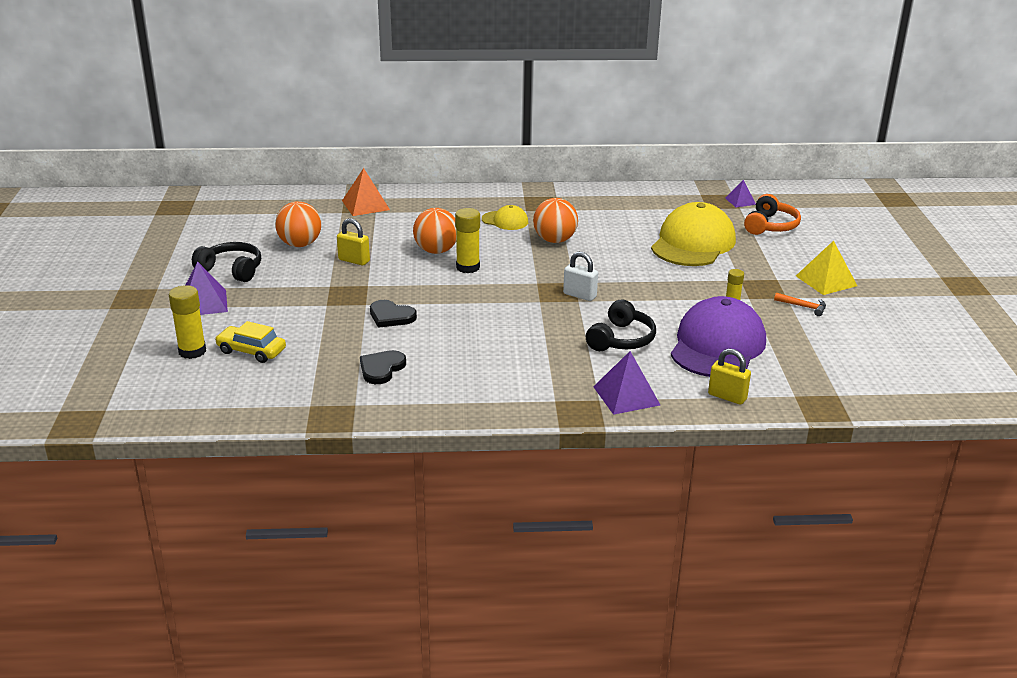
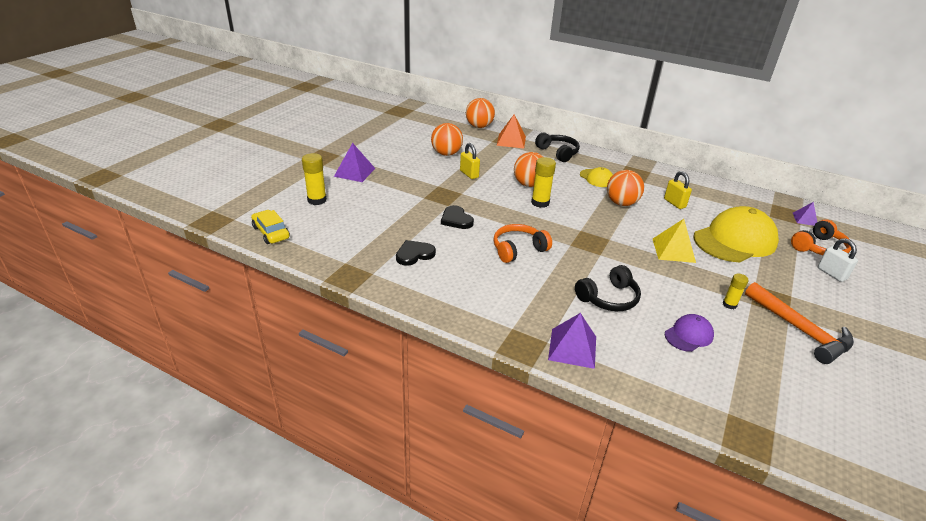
camera: 30 degrees right, 5 degrees up
(231, 270) = (391, 157): black headphones -> black headphones (558, 153)
(251, 351) = (349, 212): yellow car -> yellow car (271, 232)
(307, 198) = (479, 126): none -> orange ball
(490, 324) = (518, 249): none -> orange headphones
(579, 295) = (605, 251): white padlock -> white padlock (831, 273)
(717, 345) = (688, 335): purple cap -> purple cap, size x0.48
(727, 396) = (661, 386): yellow padlock -> yellow padlock (674, 203)
(803, 307) = (799, 330): orange hammer -> orange hammer, size x2.21
(826, 281) = (840, 314): yellow pyramid -> yellow pyramid (673, 250)

